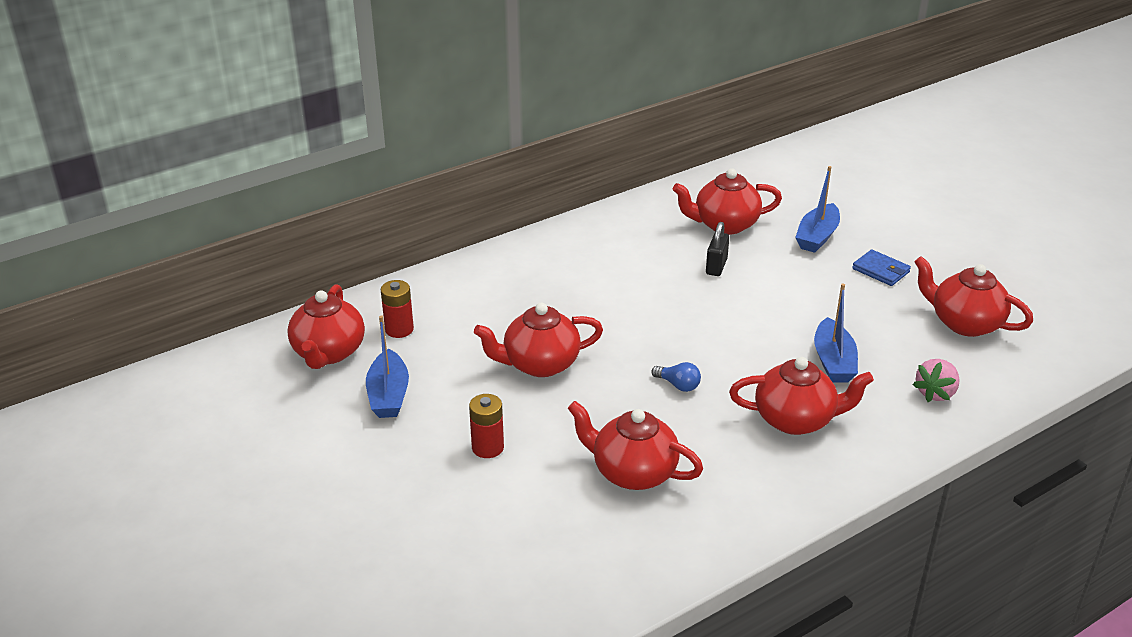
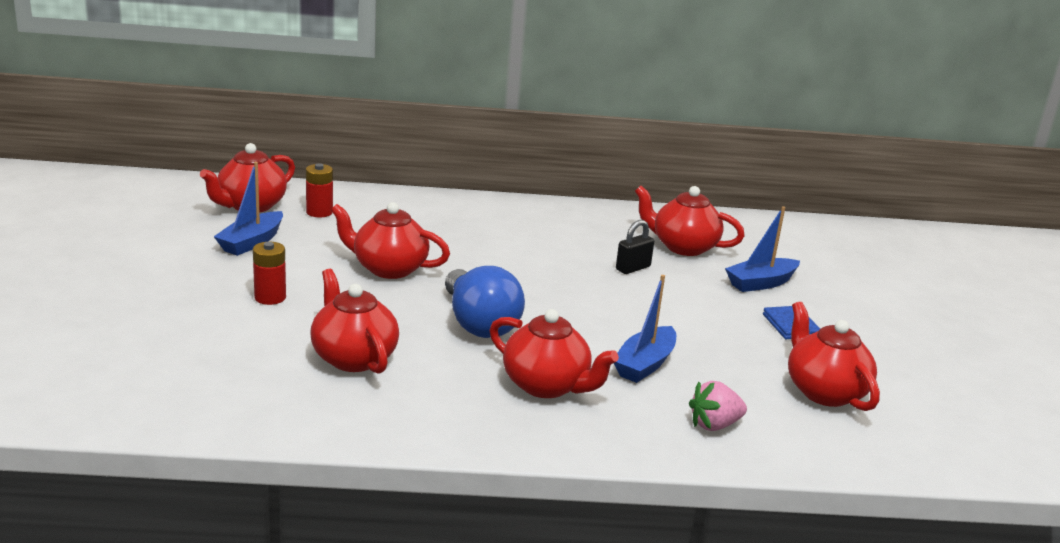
camera: 30 degrees right, 10 degrees down
(678, 385) = (479, 323): blue light bulb -> blue light bulb, size x2.34

